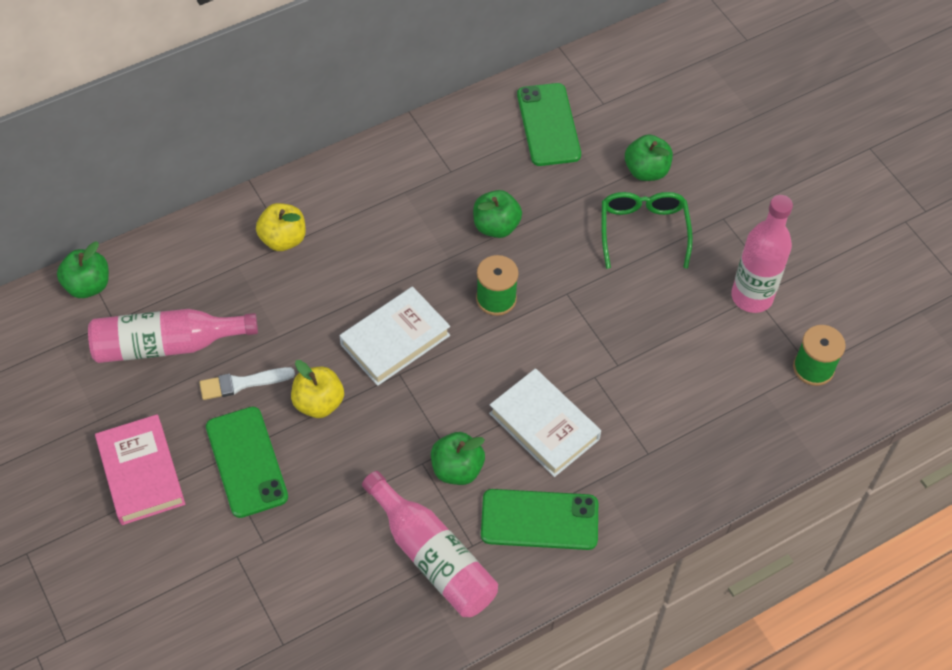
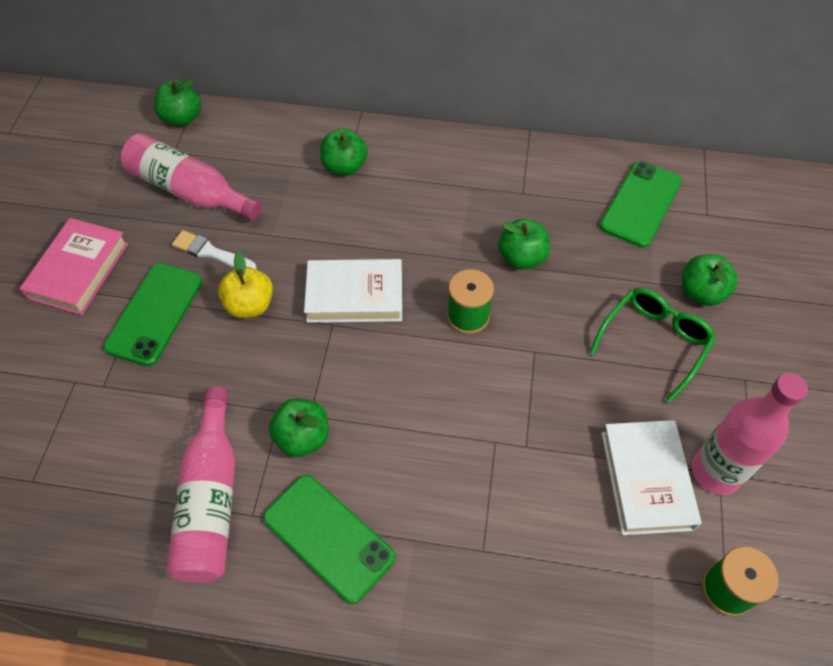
camera: 40 degrees right, 0 degrees up
(283, 239) = (344, 167): yellow apple -> green apple
(544, 426) = (410, 454): white book -> white book (646, 480)

